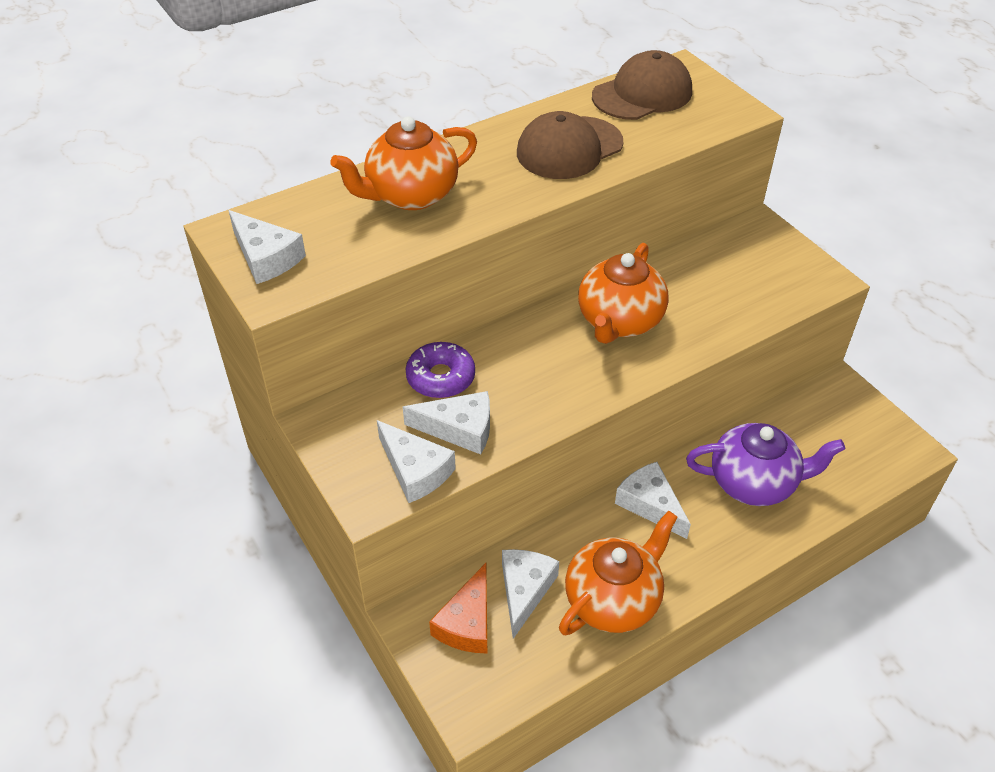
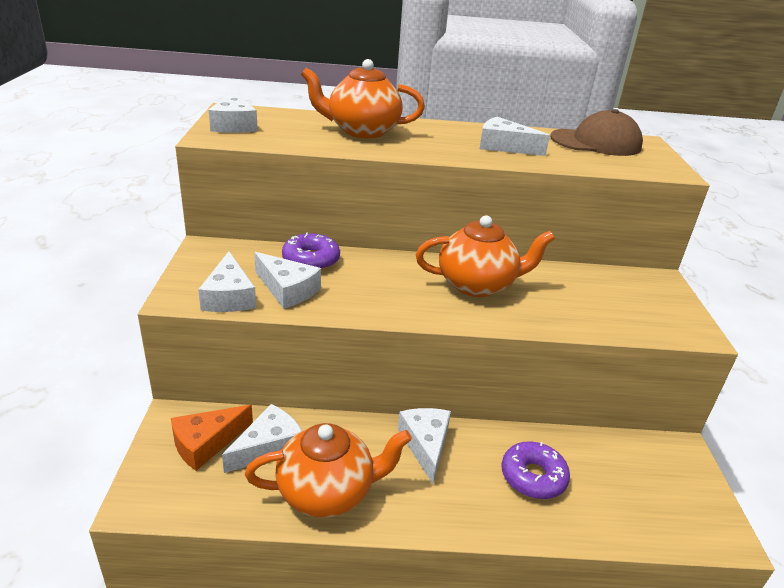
camera: 30 degrees right, 15 degrees down
(569, 148) = (504, 146): brown cap -> white cheese
(619, 322) = (477, 285): orange teapot -> orange teapot turned 150 degrees counterclockwise
(754, 483) = (533, 477): purple teapot -> purple donut

